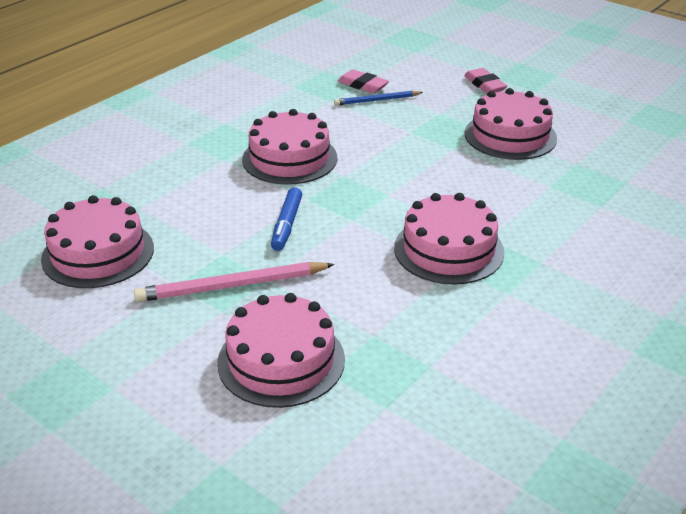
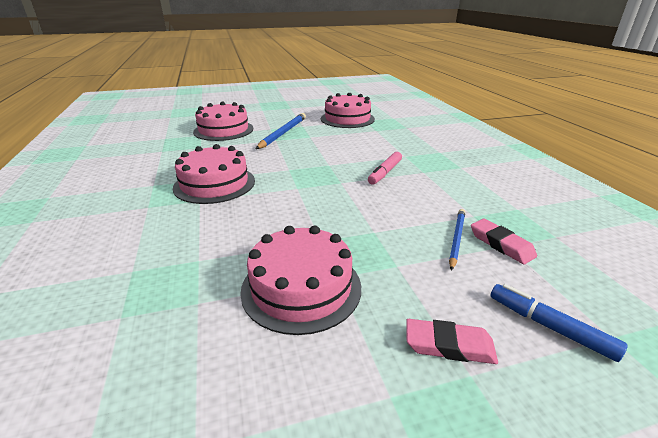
camera: 125 degrees right, 5 degrees down
(232, 286) = (283, 133): pink pencil -> blue pencil
(286, 225) = (311, 153): blue marker -> blue marker (549, 326)
(289, 158) = (385, 173): pink cake -> pink marker
(362, 85) = (501, 244): pink eraser -> pink eraser turned 75 degrees clockwise

